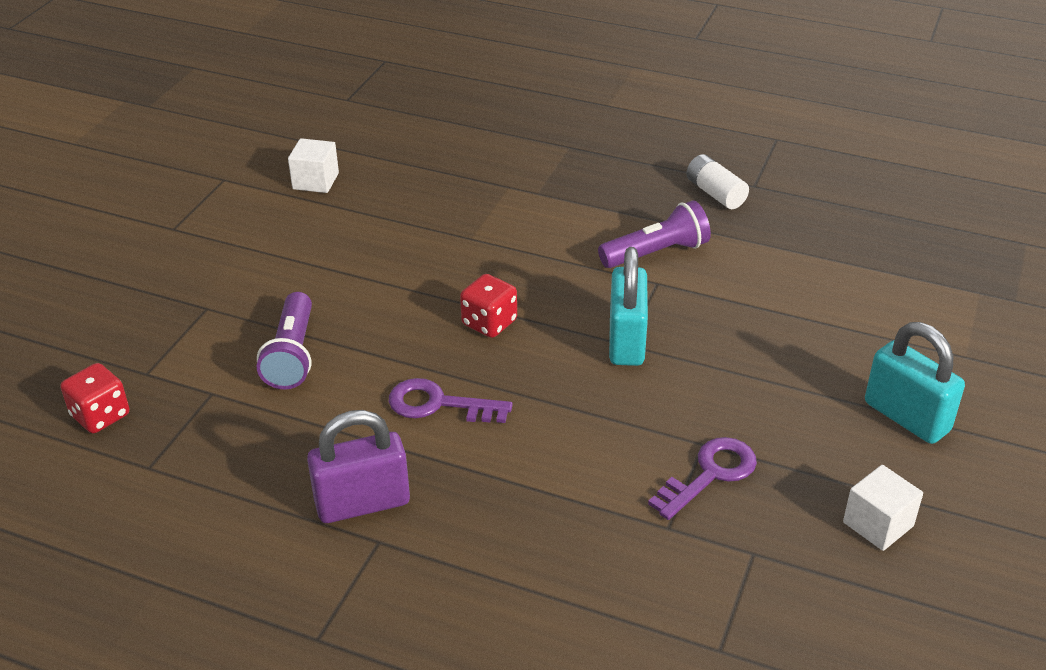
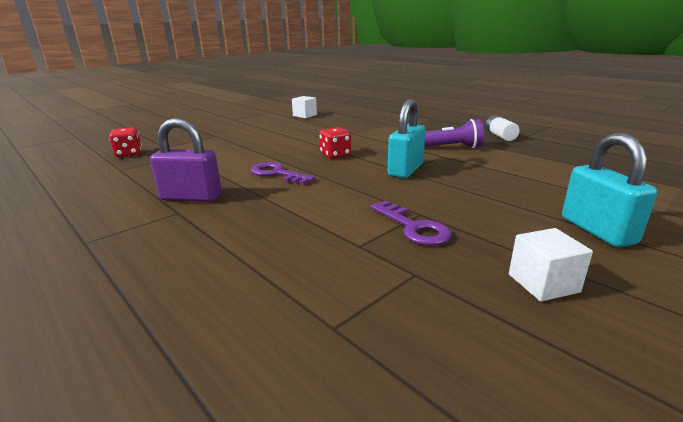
camera: 25 degrees right, 15 degrees down
(292, 355) = (231, 151): purple flashlight -> none
(710, 474) = (413, 227): purple key -> purple key turned 75 degrees clockwise

